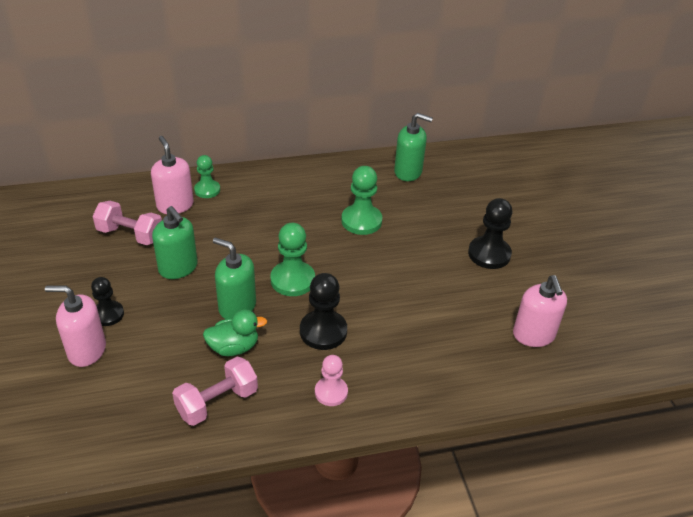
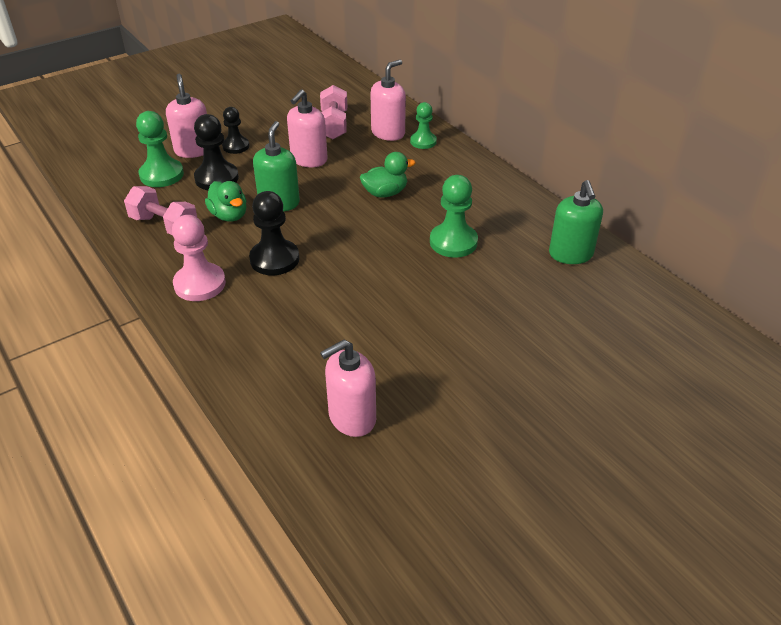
camera: 70 degrees right, 0 degrees up
(178, 268) = (309, 160): green soap dispenser -> pink soap dispenser
(270, 236) = (385, 193): none -> green duck
(292, 280) = (333, 223): green pawn -> green pawn (161, 175)
(331, 392) = (200, 284): pink pawn -> pink pawn, size x1.54
(489, 254) = (471, 352): black pawn -> black pawn (216, 178)

